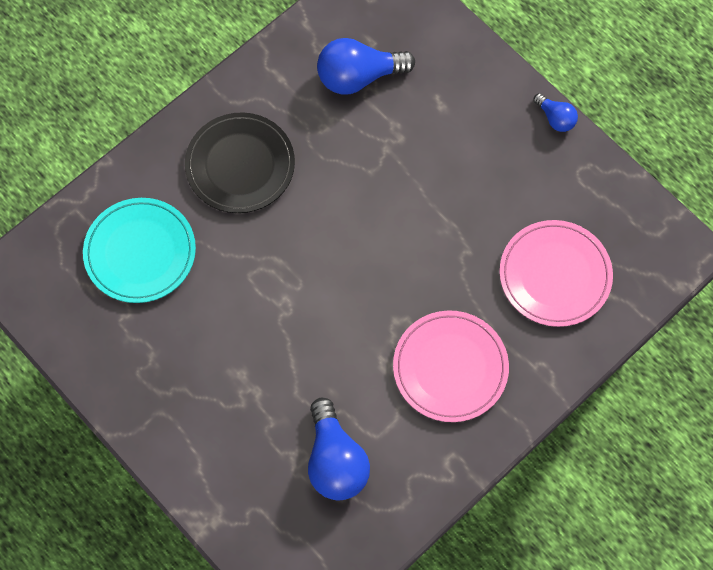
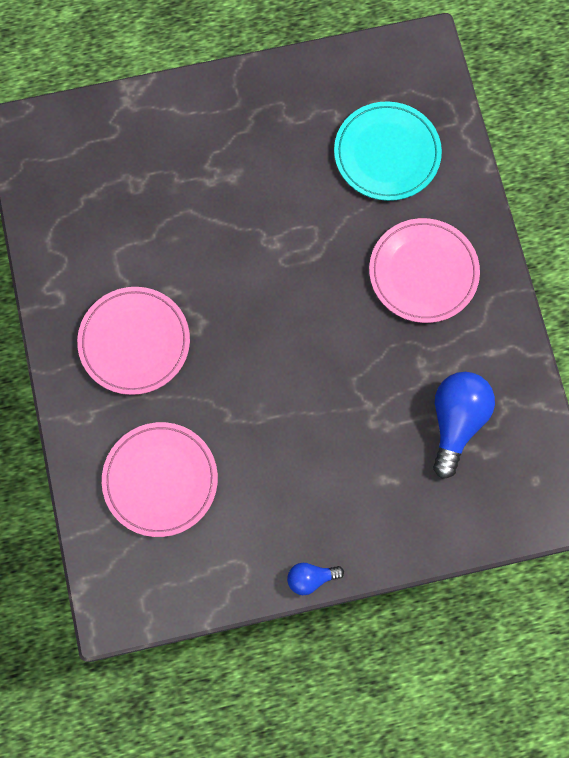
camera: 120 degrees right, 5 degrees up
(240, 165) = (423, 272): black plate -> pink plate
(335, 461) = (116, 210): blue light bulb -> none

